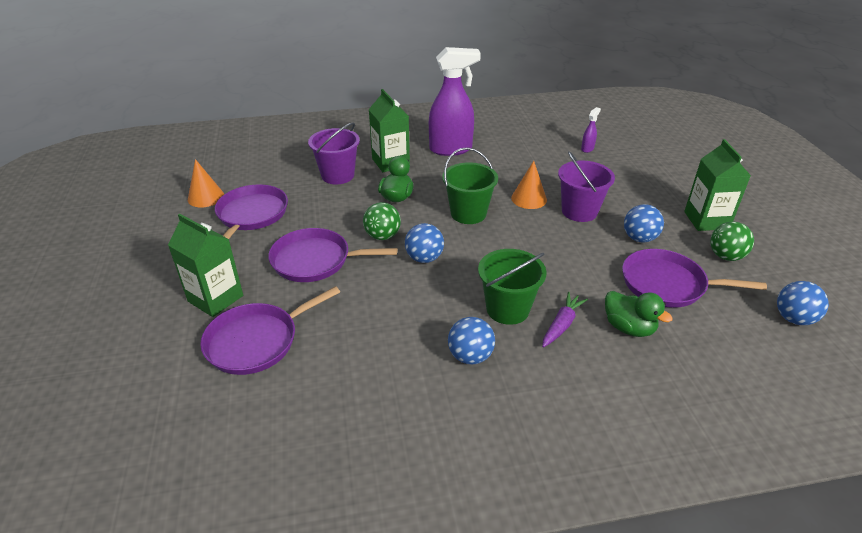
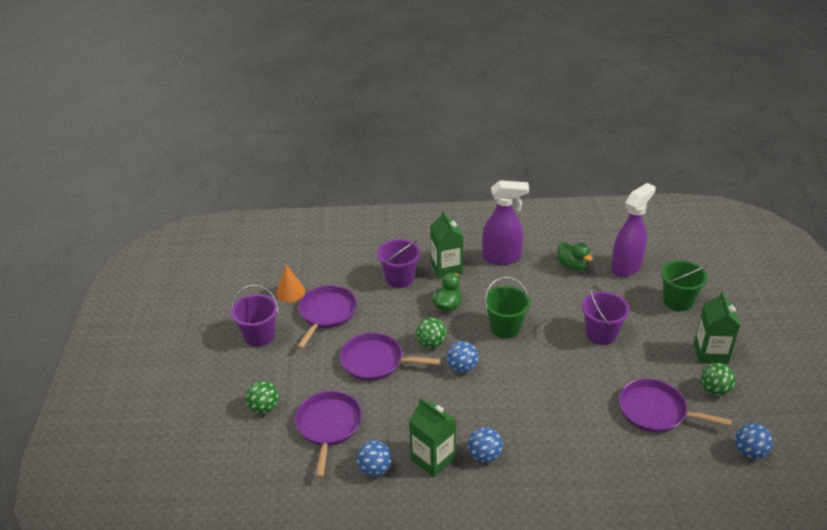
camera: 10 degrees right, 0 degrees up
(164, 245) = (259, 336): none -> purple bucket
(167, 327) = (264, 408): none -> green ball
(215, 298) = (299, 387): green carton -> green carton (433, 459)
(257, 341) = (328, 426): purple pan -> purple pan turned 120 degrees clockwise
(507, 309) = (520, 420): green bucket -> green bucket (678, 301)
(529, 198) = (560, 317): orange cone -> none
(562, 324) = (560, 437): purple carrot -> none
(587, 149) = (626, 267): purple spray bottle -> purple spray bottle, size x2.41
(628, 328) = (612, 445): green duck -> green duck (572, 265)
(639, 238) = (645, 366): blue ball -> blue ball (375, 469)

